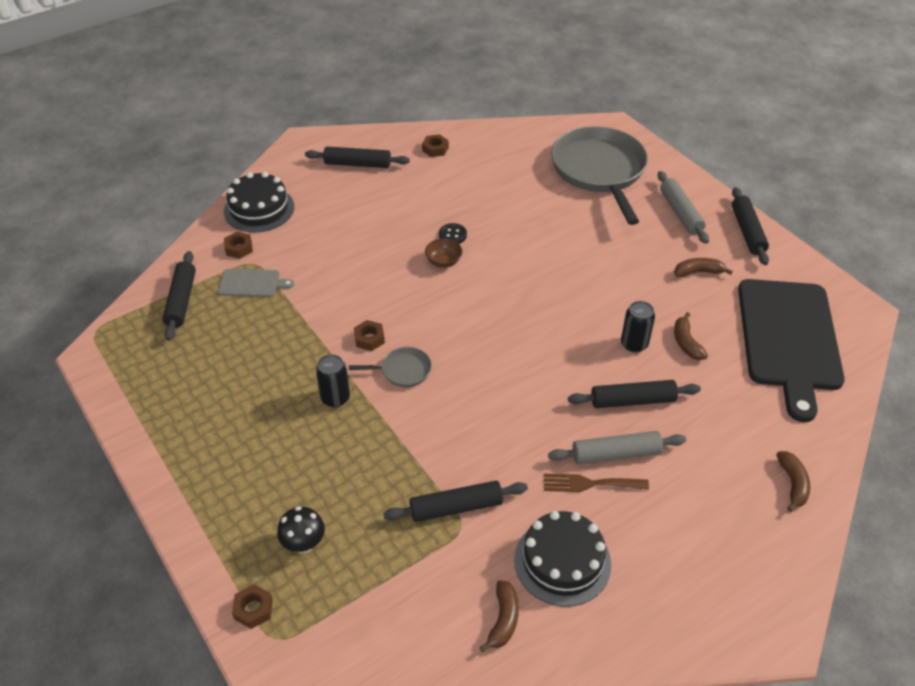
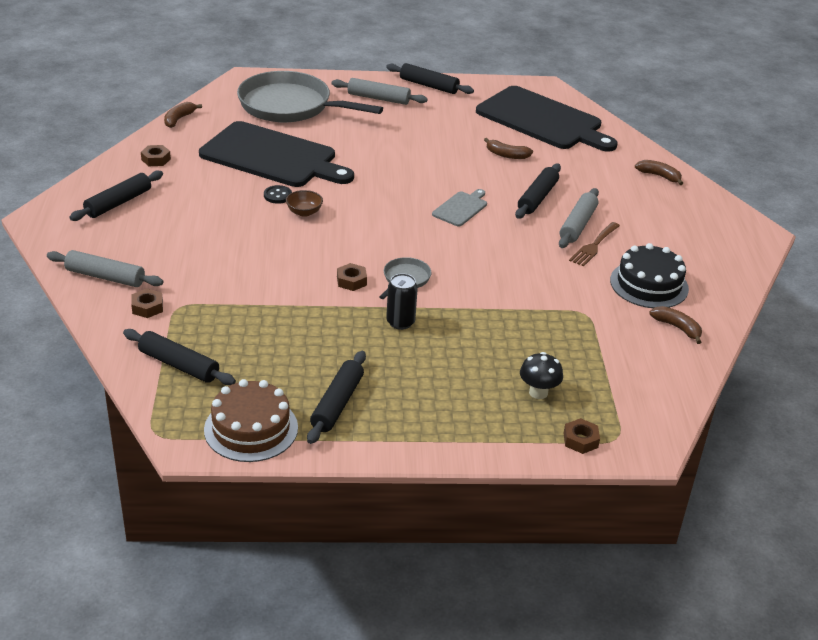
camera: 60 degrees left, 10 degrees down
(131, 378) = (251, 428): none -> brown cake
(252, 283) = (206, 316): grey cutting board -> grey cutting board (461, 208)
(259, 209) = (105, 277): black cake -> grey rolling pin
(456, 507) = (565, 308): black rolling pin -> black rolling pin (337, 404)
(508, 202) = (272, 156): none -> black cutting board
(634, 344) = (486, 174): black can -> none
(698, 272) = (446, 120): brown banana -> brown banana (179, 119)

